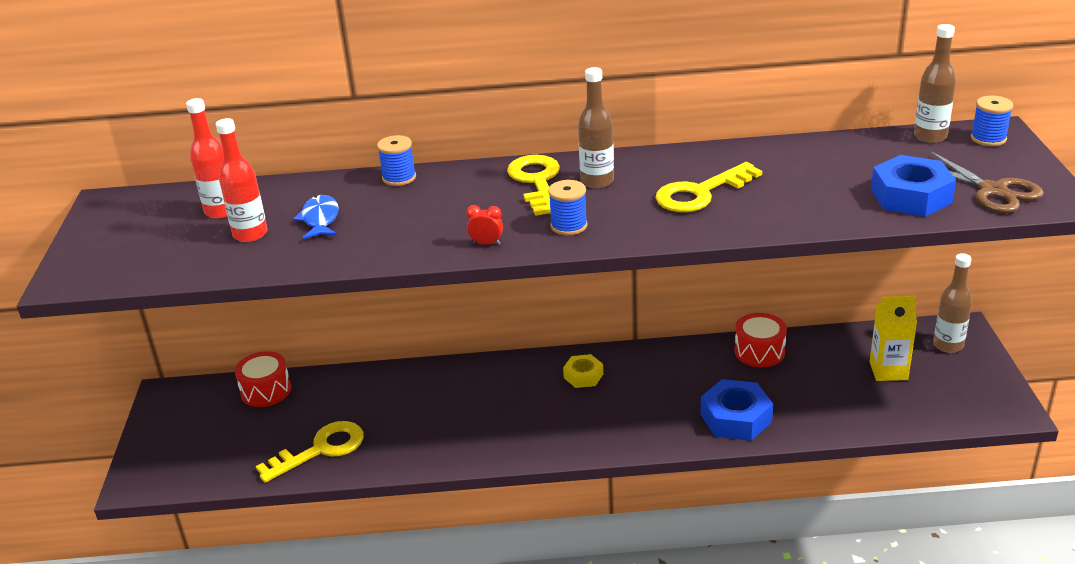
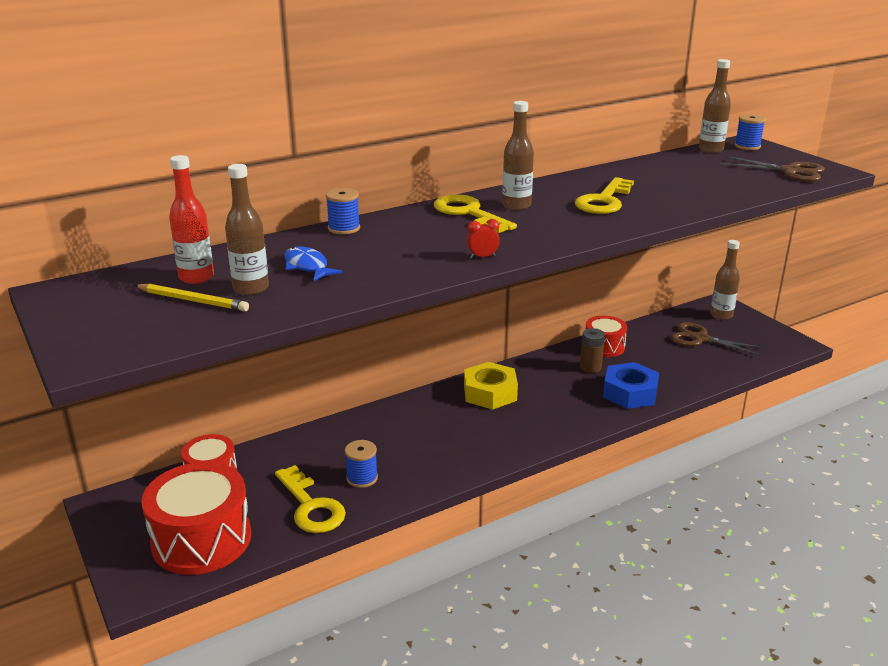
camera: 30 degrees left, 5 degrees down
(194, 237) = (193, 301): none -> yellow pencil
(213, 453) = (201, 539): none -> red drum
(250, 234) = (251, 288): red bottle -> brown bottle
(321, 450) = (311, 506): yellow key -> yellow key turned 120 degrees clockwise
(569, 226) = (533, 235): blue spool -> blue spool (362, 478)
(583, 376) = (490, 393): yellow nut -> yellow nut, size x1.67
(719, 374) = (590, 367): none -> brown battery
(888, 371) = (700, 339): yellow carton -> brown scissors
(911, 196) = (746, 181): blue nut -> none

